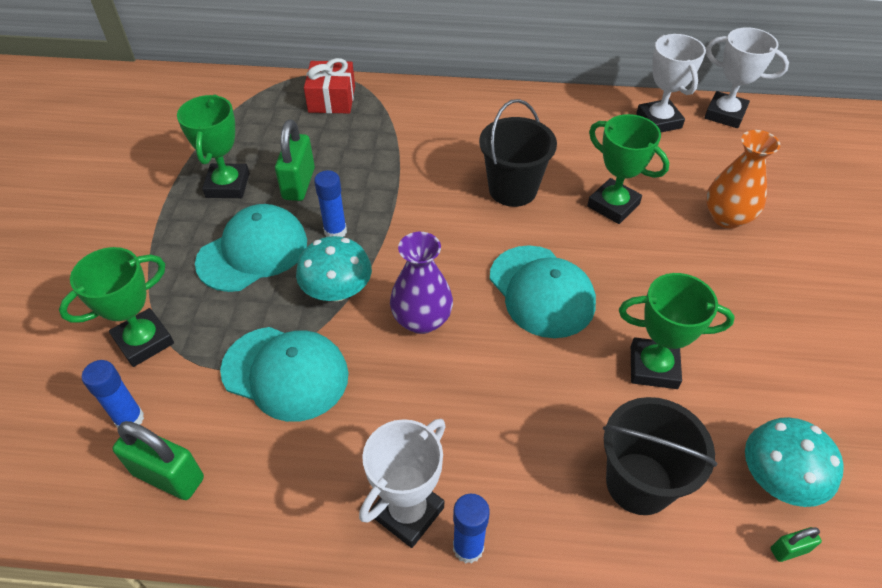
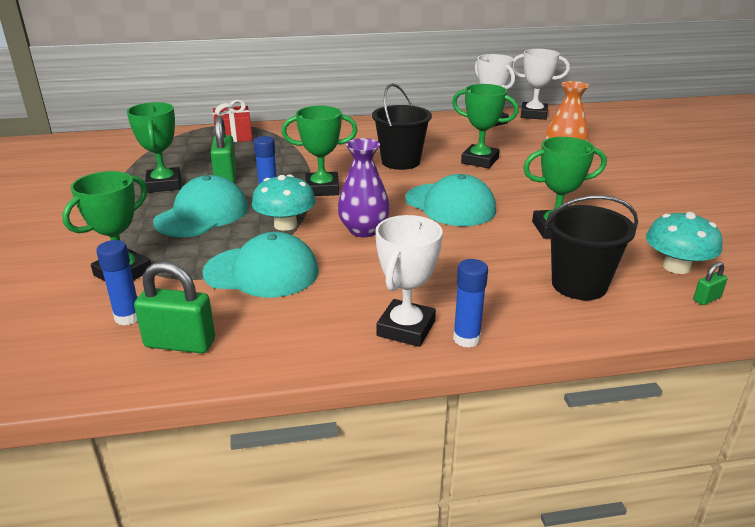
camera: 15 degrees left, 20 degrees down
(400, 228) = (322, 189): none -> green trophy

